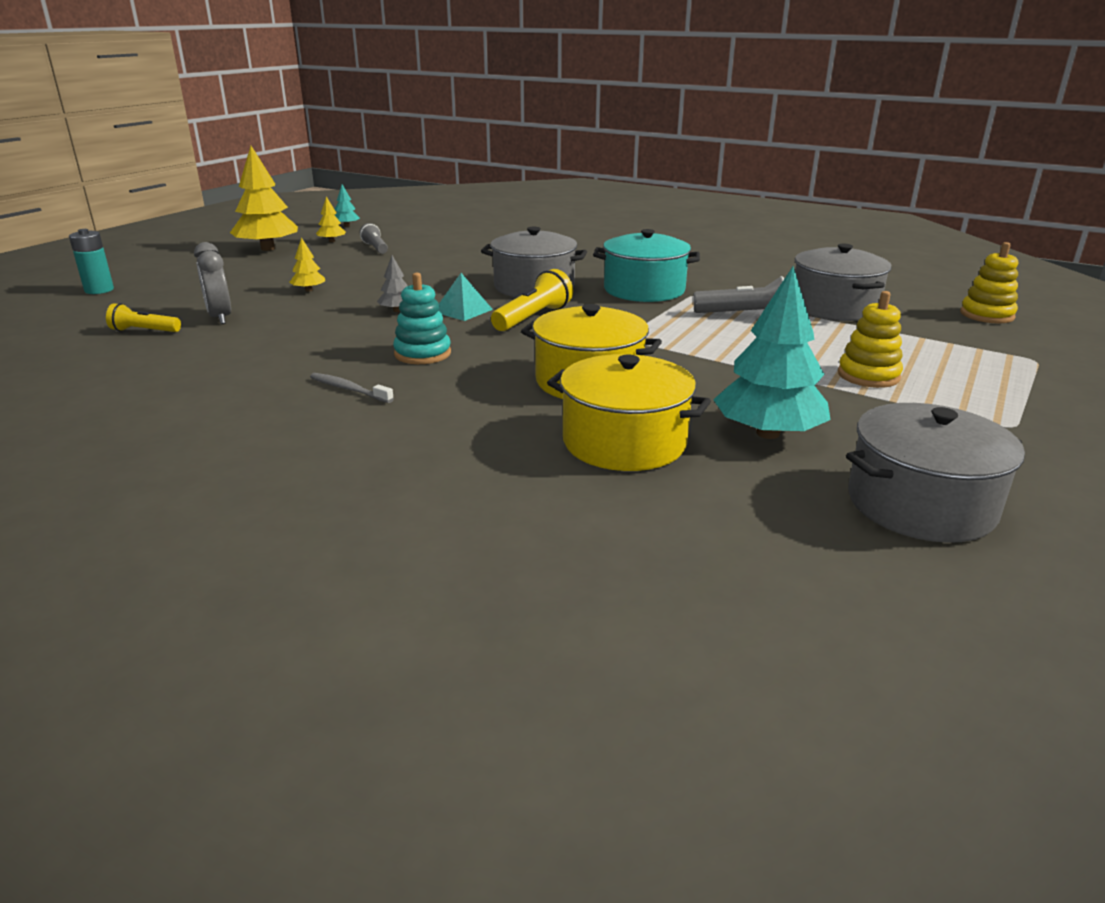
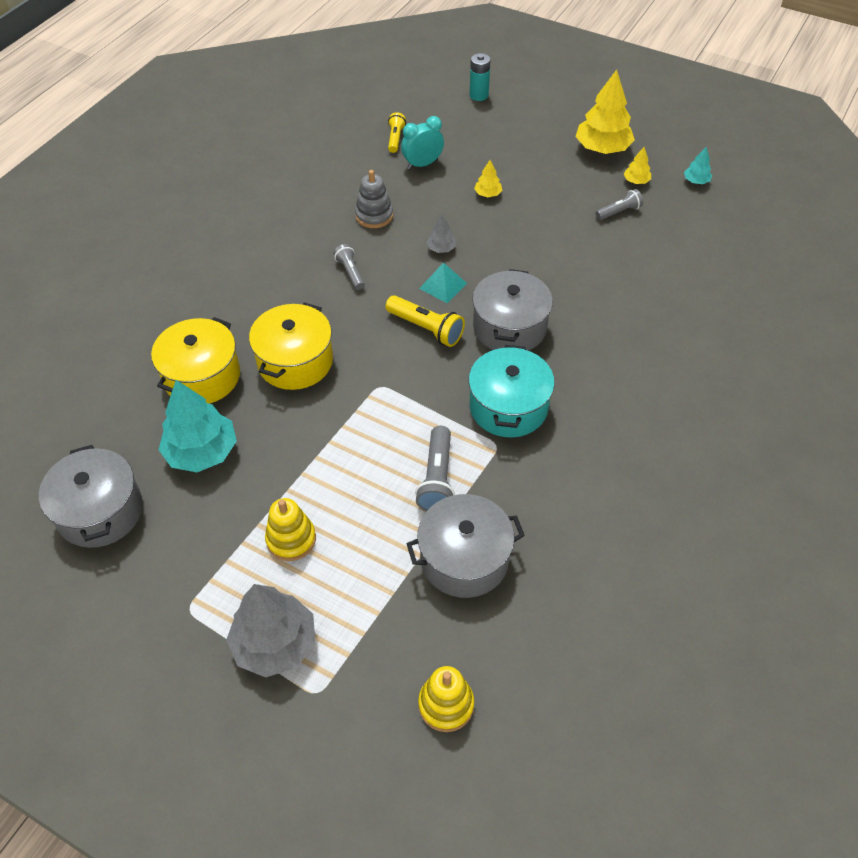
camera: 90 degrees right, 25 degrees up
(220, 317) = (422, 164): grey clock -> turquoise clock
(311, 342) = (374, 216): none -> grey stacking toy
(349, 389) = (293, 246): grey toothbrush -> none
(422, 354) = (350, 272): turquoise stacking toy -> grey flashlight
(1003, 379) = (275, 643): none -> grey tree

